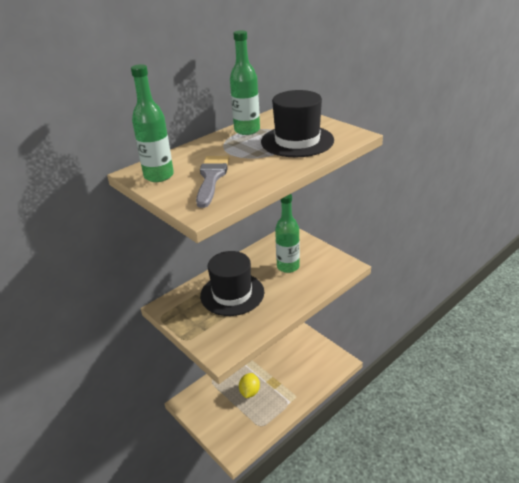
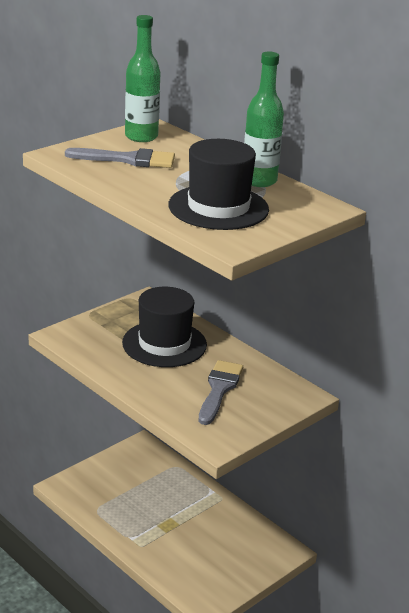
camera: 85 degrees right, 5 degrees down
(249, 392) = (153, 501): yellow lemon -> none
(288, 266) = (219, 389): green bottle -> grey brush

